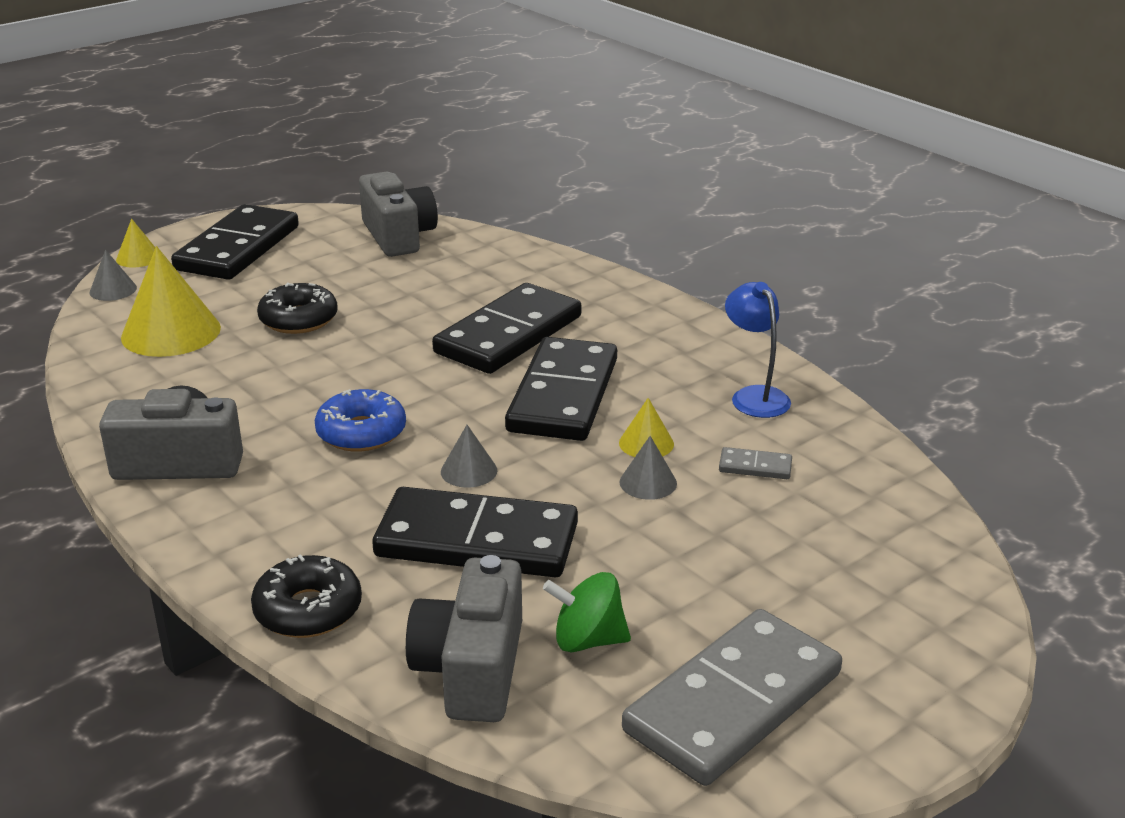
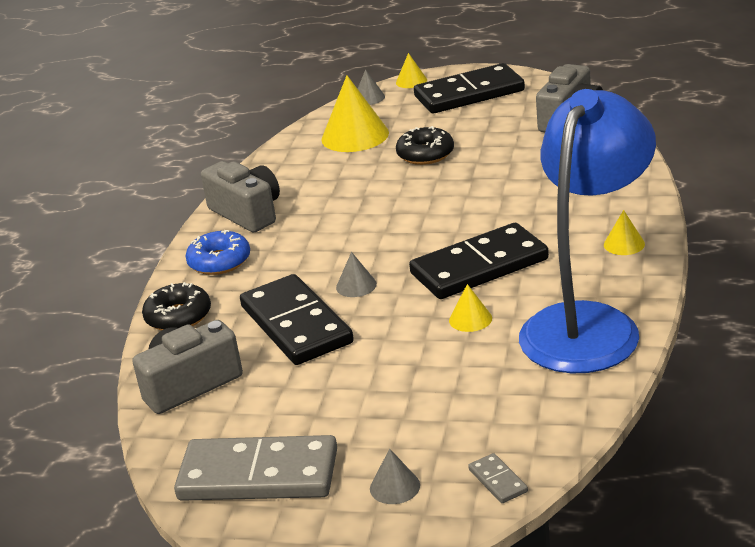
camera: 55 degrees right, 0 degrees up
(361, 432) = (345, 237): blue donut -> blue donut (219, 261)
(508, 334) = (518, 213): black domino -> none
(587, 640) = (254, 403): green spinning top -> none
(648, 482) = (429, 342): grey cone -> grey cone (395, 487)
(656, 320) = (624, 244): none -> yellow cone
(754, 396) = (589, 324): blue lamp -> blue lamp, size x2.38
(755, 466) = (503, 366): grey domino -> grey domino (498, 481)

